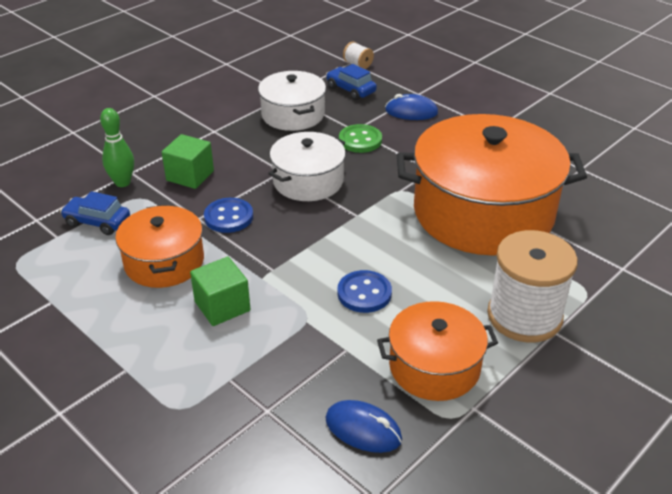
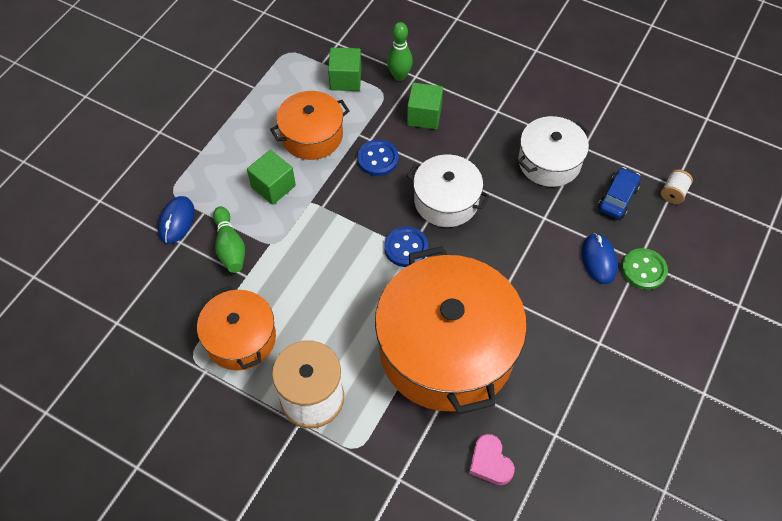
camera: 75 degrees right, 20 degrees up
(97, 222) = (345, 79): blue car -> green cube
(296, 359) = (230, 247): none -> green bowling pin
(360, 140) = (527, 226): green button -> green button (643, 270)
(363, 429) = (173, 303): blue mouse -> blue mouse (176, 221)
(364, 293) = (310, 275): blue button -> blue button (406, 248)
(606, 208) = (490, 462): none -> pink heart

